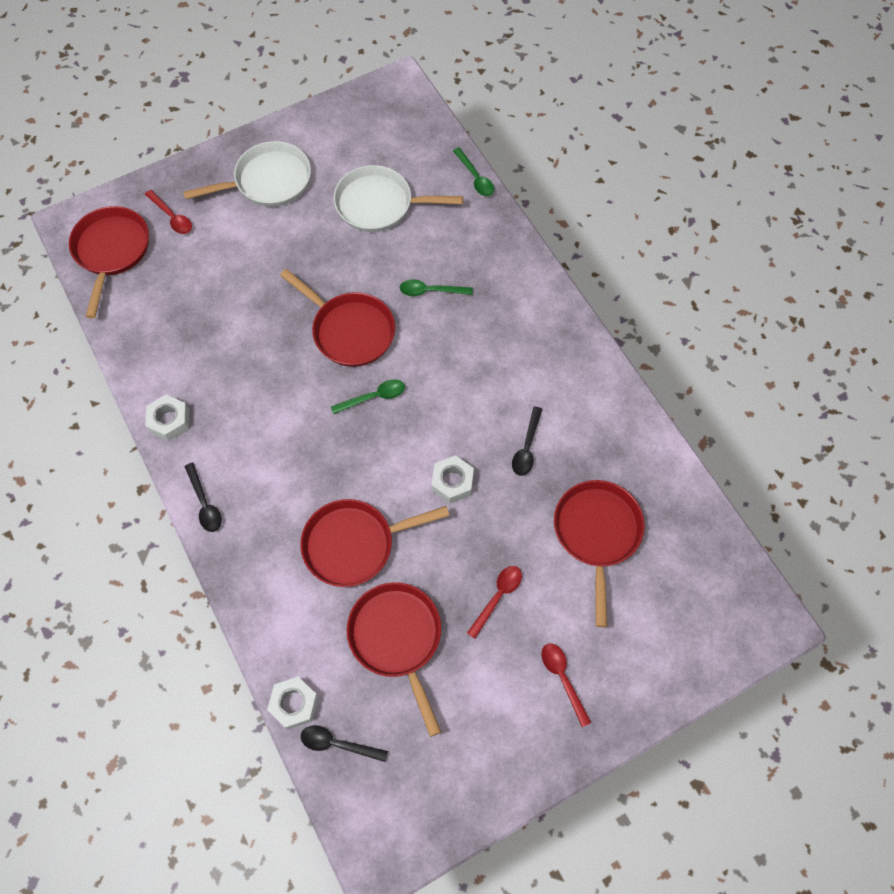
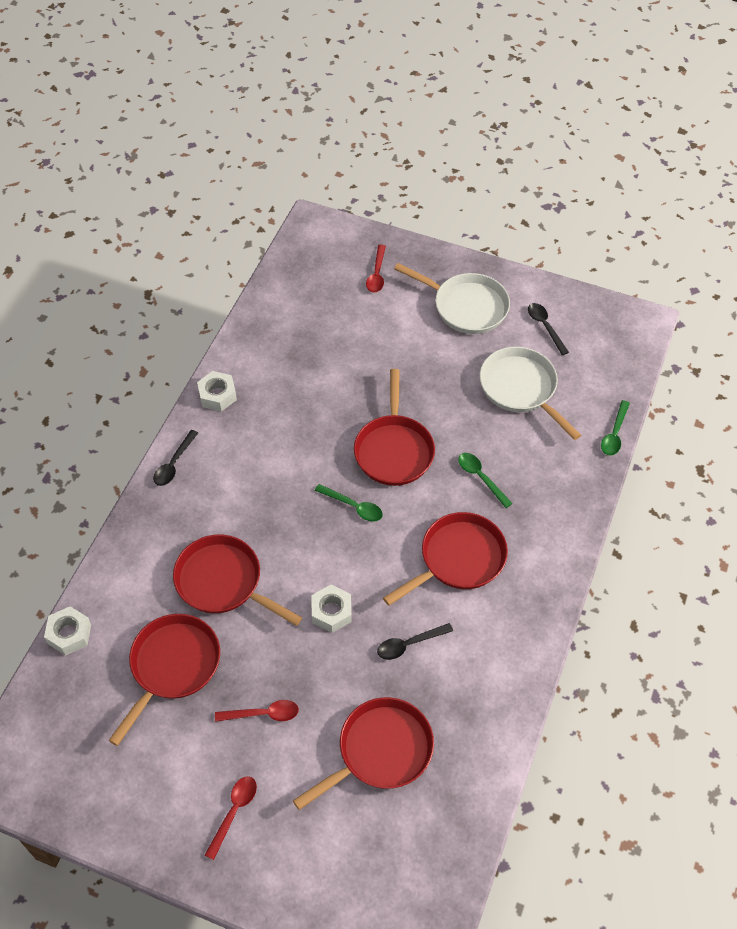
camera: 50 degrees right, 10 degrees down
(111, 251) = (314, 262): red pan -> red pan (458, 559)
(338, 744) = (61, 685): black spoon -> black spoon (545, 327)

